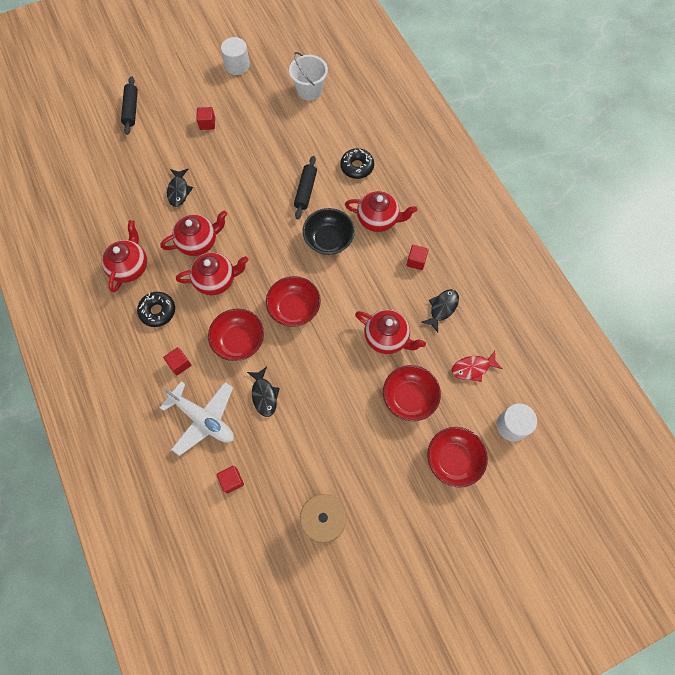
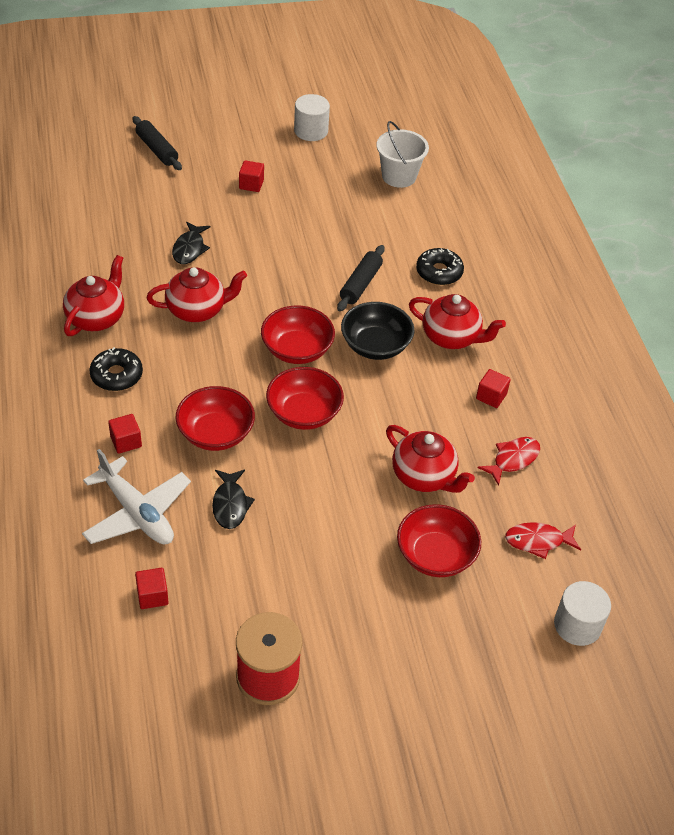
camera: 10 degrees right, 20 degrees down
(131, 109) = (157, 149): black rolling pin -> black rolling pin turned 45 degrees counterclockwise
(216, 280) = (207, 357): red teapot -> none
(442, 308) = (513, 459): black fish -> red fish
(453, 459) = (479, 647): red bowl -> red bowl (297, 350)

